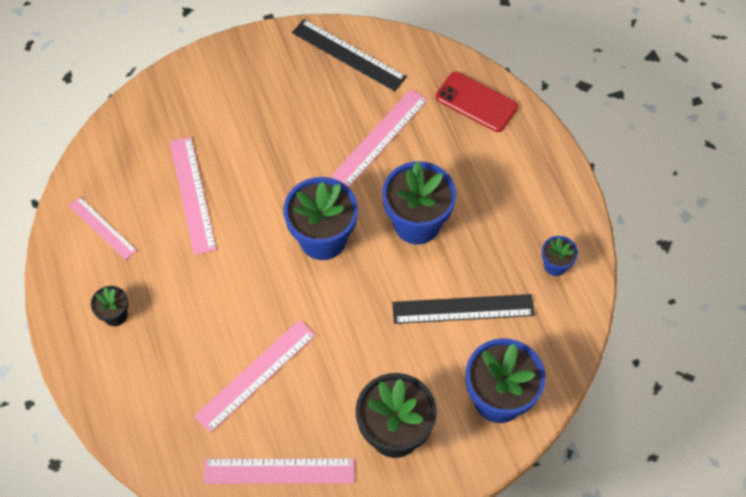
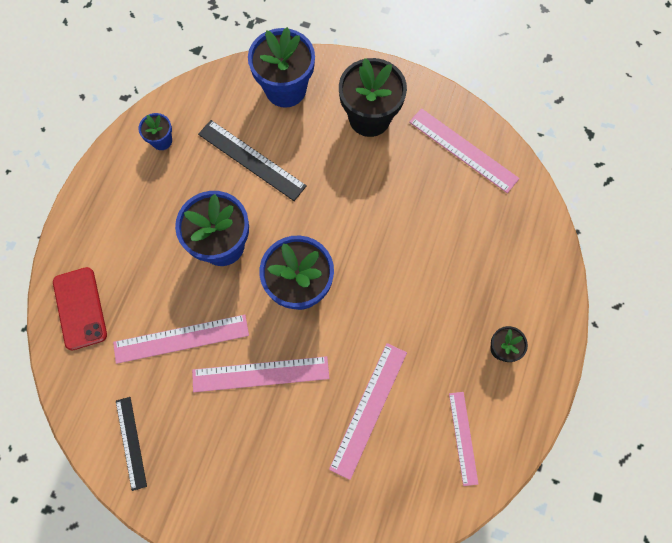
camera: 140 degrees left, 10 degrees up
(256, 375) = (430, 223): pink ruler -> pink ruler (260, 374)
(348, 55) = (131, 442): black ruler -> black ruler, size x0.65

